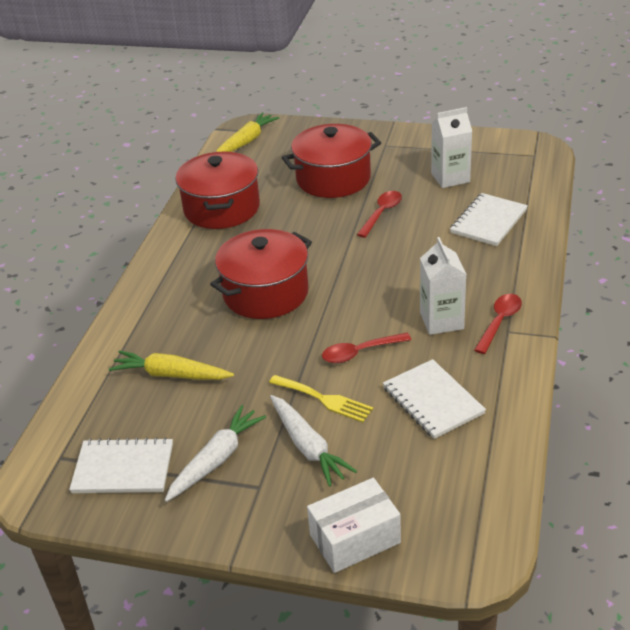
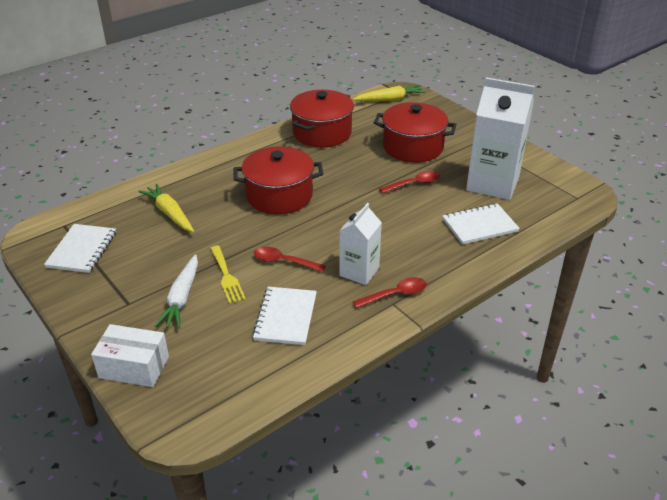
camera: 35 degrees right, 0 degrees up
(123, 468) = (82, 250): white notebook -> white notebook turned 60 degrees clockwise
(216, 460) = (128, 274): white carrot -> none
(450, 177) = (492, 183): white carton -> white carton, size x1.71

